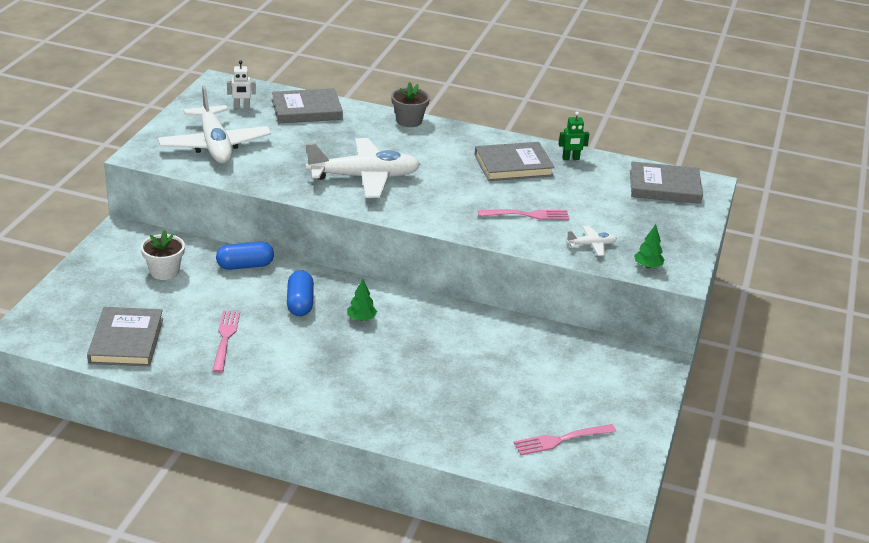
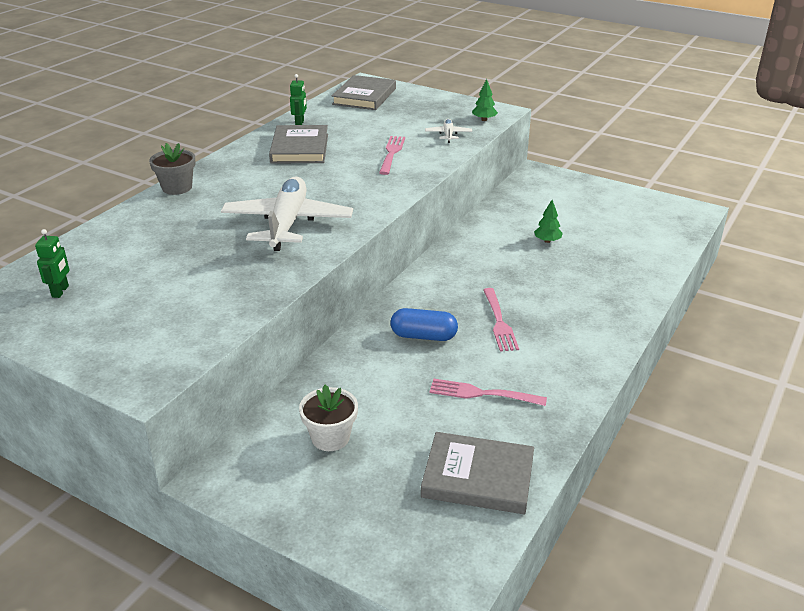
camera: 75 degrees left, 0 degrees up
(215, 145) = (154, 318): white plane -> none
(242, 107) = (60, 291): white robot -> green robot
(245, 266) = (338, 369): blue capsule -> none
(306, 110) = (105, 246): grey book -> none
(361, 319) = (459, 300): green tree -> green tree (547, 241)
(561, 440) = (637, 225): pink fork -> pink fork (499, 322)

